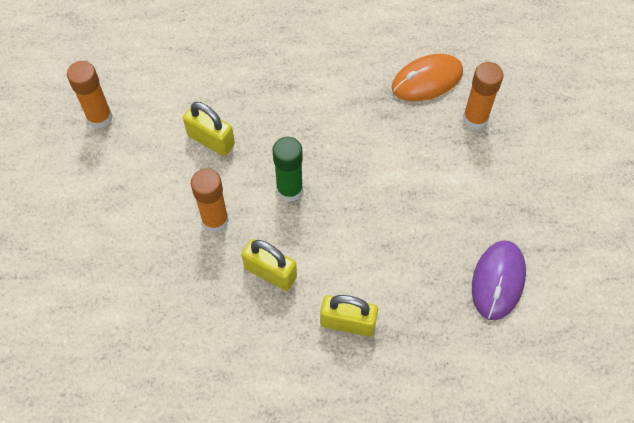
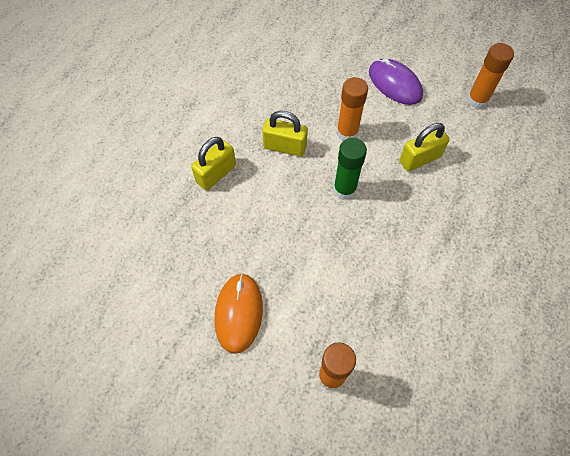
camera: 120 degrees right, 0 degrees up
(270, 272) = (285, 147): yellow padlock -> yellow padlock turned 45 degrees clockwise
(427, 80) = (398, 359): orange mouse -> orange mouse (238, 313)
(498, 281) = (173, 293): purple mouse -> purple mouse (395, 84)

